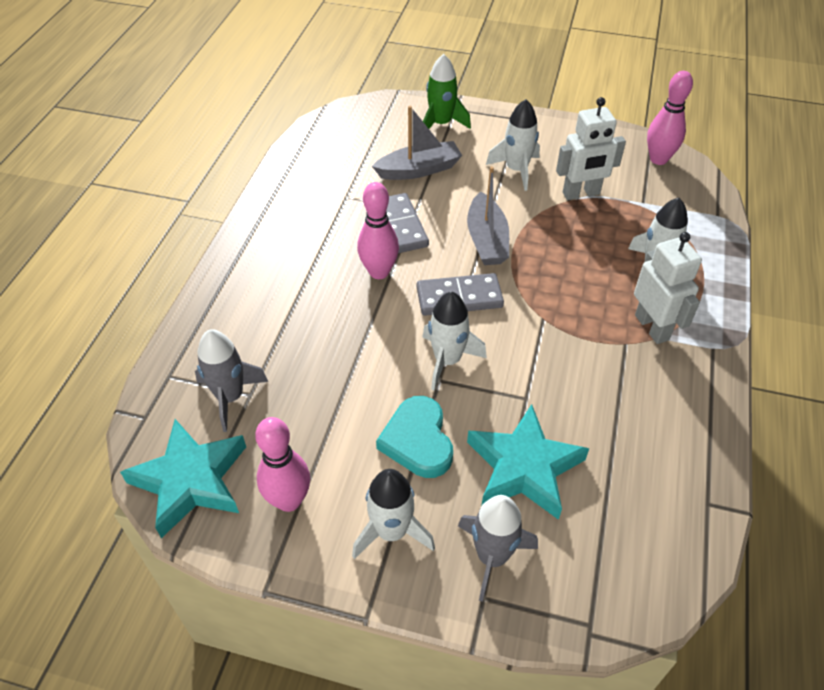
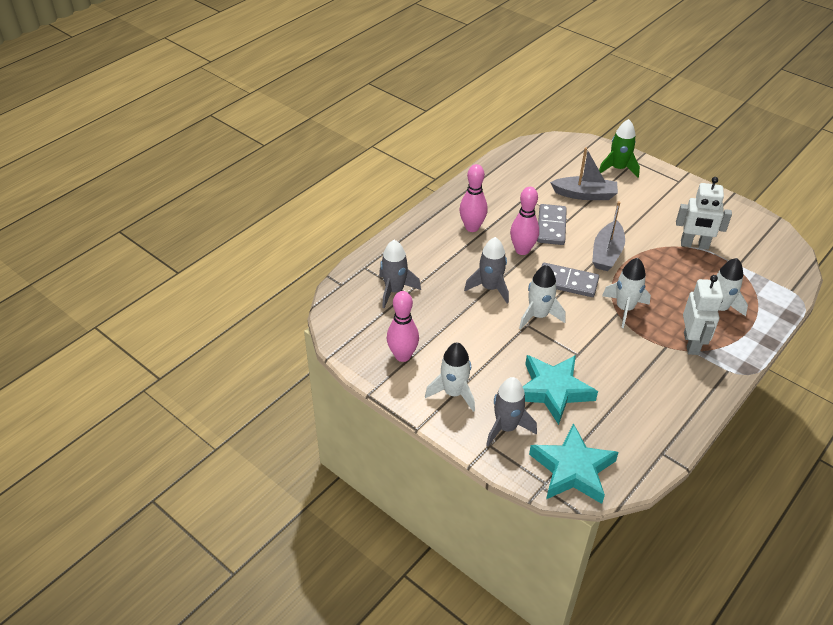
camera: 25 degrees right, 5 degrees down
(190, 480) = (352, 326): turquoise star -> turquoise star (572, 469)
(363, 343) = (490, 288): none -> grey rocket
(418, 440) = (495, 353): turquoise heart -> none
(516, 170) = (655, 215): white rocket -> white rocket (624, 309)
(658, 159) = (770, 239): pink bowling pin -> pink bowling pin (472, 227)

